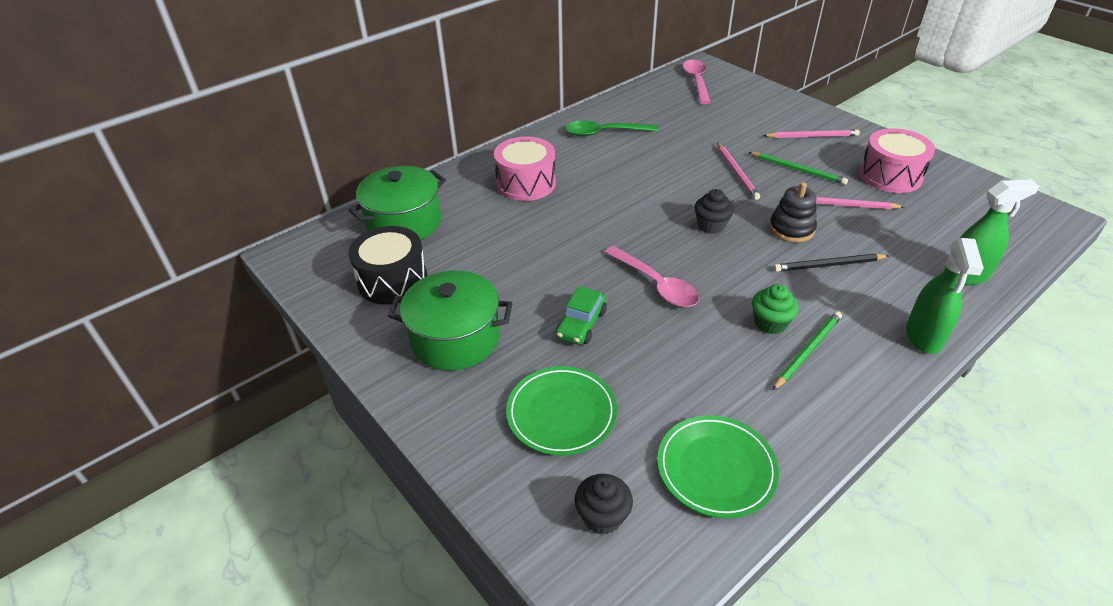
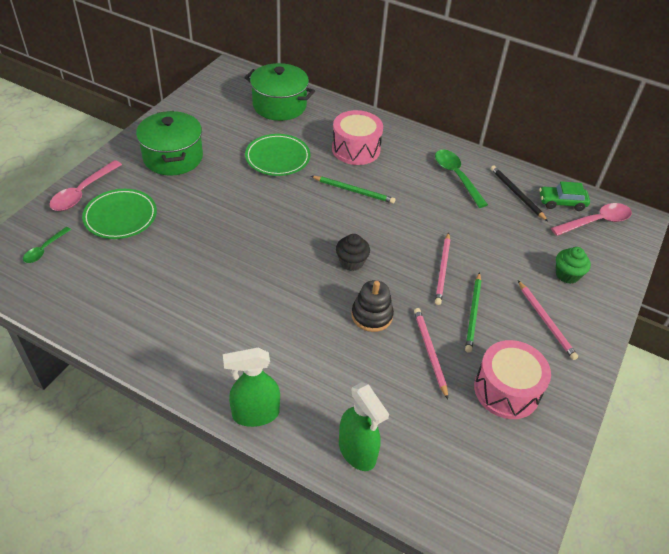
camera: 65 degrees right, 5 degrees up
(392, 280) = (218, 117): black drum -> none
(581, 324) = (204, 210): green car -> green car (562, 202)
(602, 516) = (45, 249): black cupcake -> green spoon
(656, 284) = (261, 240): pink spoon -> pink spoon (83, 192)
(716, 469) = (88, 295): green plate -> green plate (277, 158)
(737, 173) = (442, 270): pink pencil -> pink pencil turned 45 degrees counterclockwise
(770, 323) = (239, 311): green cupcake -> green cupcake (567, 275)
(807, 351) = (214, 336): green pencil -> green pencil (354, 191)
(828, 265) = (329, 344): black pencil -> black pencil (516, 194)

